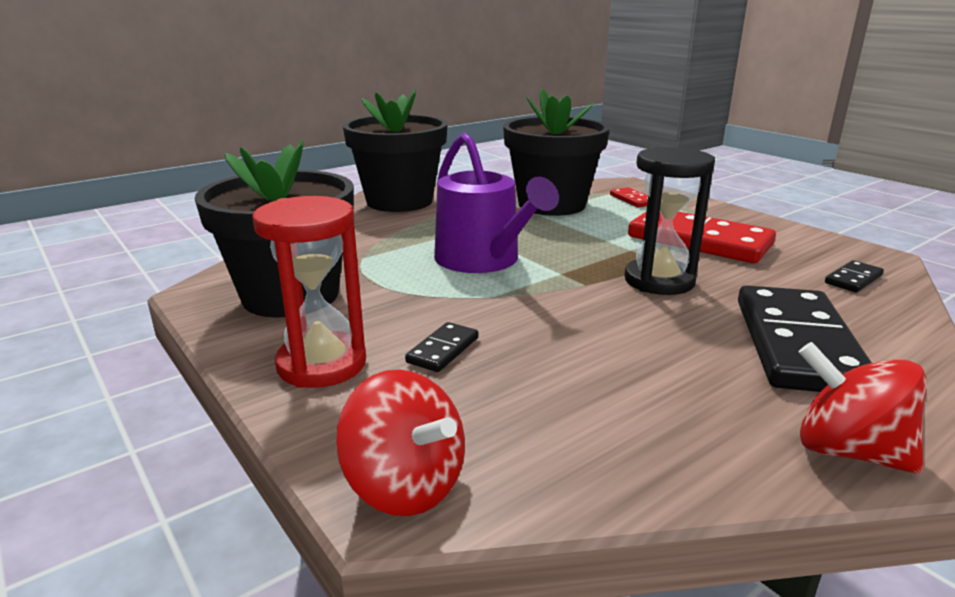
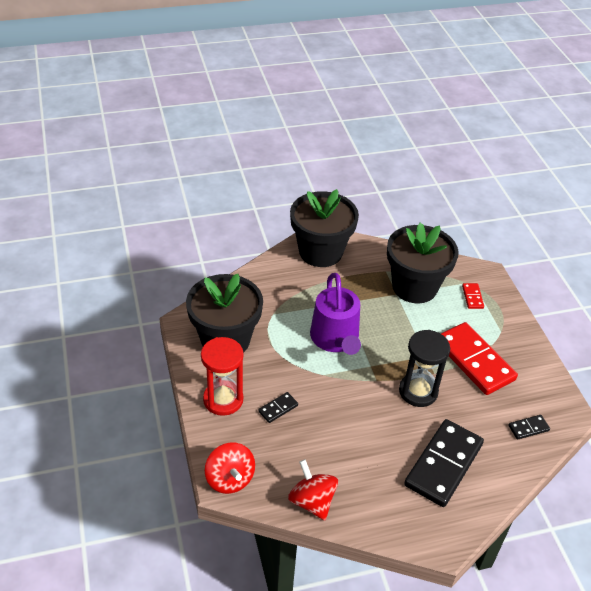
camera: 20 degrees right, 20 degrees up
(848, 451) = (402, 527): red spinning top -> red spinning top (312, 501)

